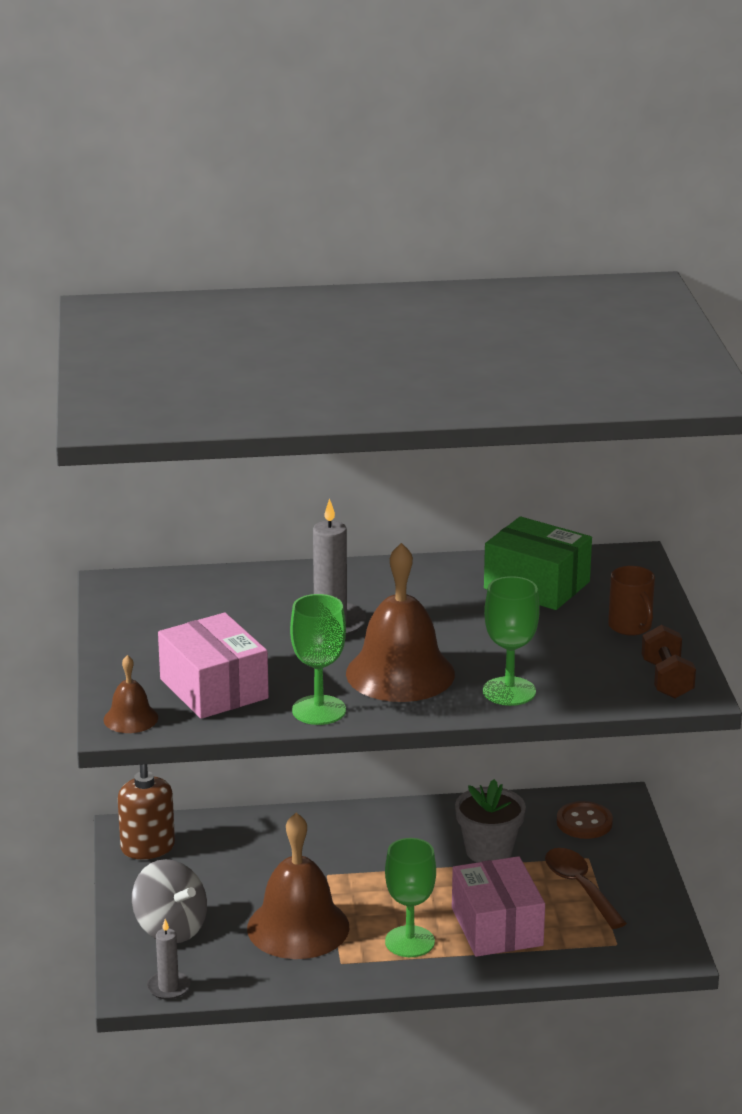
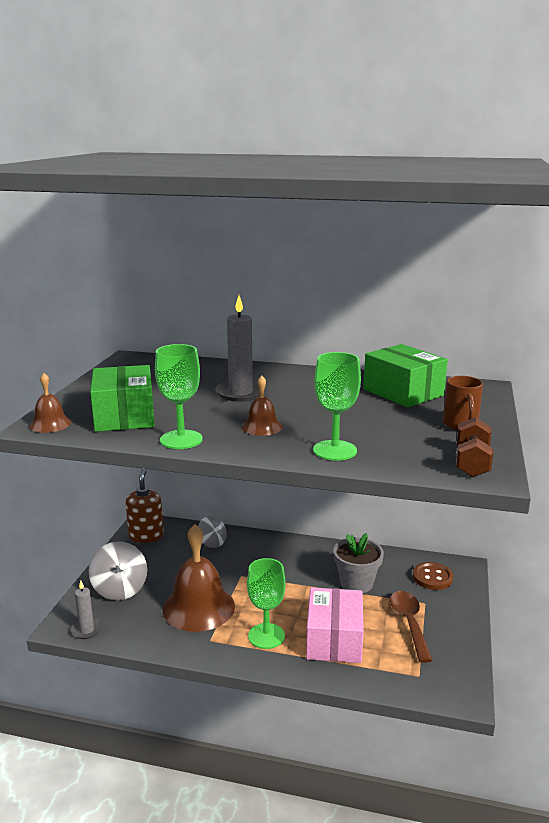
camera: 20 degrees right, 5 degrees down
(214, 689) = (124, 416): pink box -> green box
(254, 837) = (212, 542): none -> grey spinning top
(400, 673) = (262, 427): brown bell -> brown bell, size x0.48

